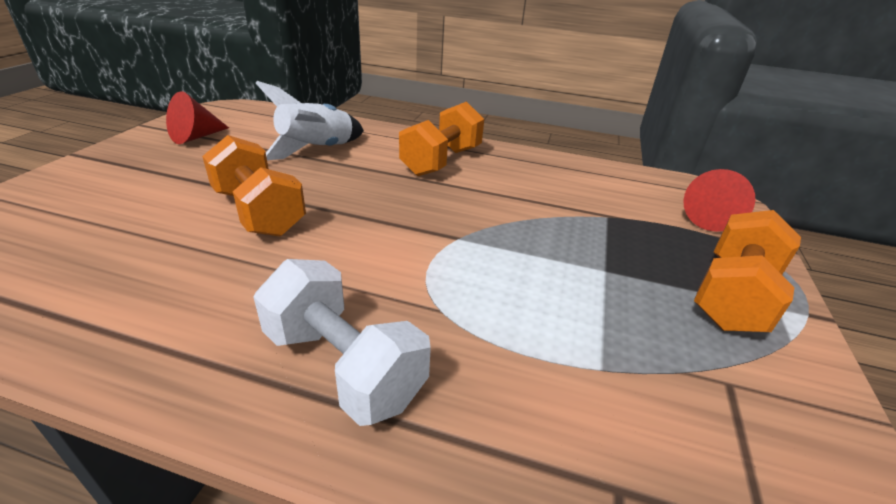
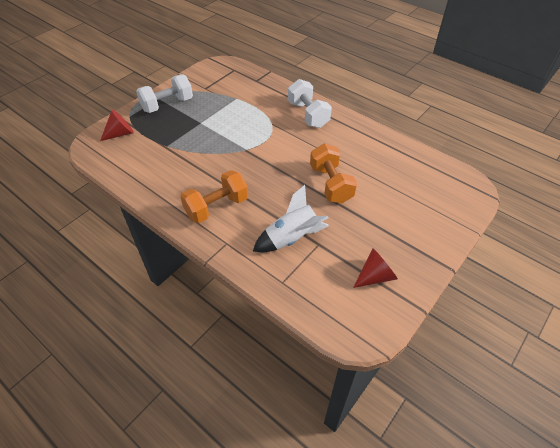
camera: 155 degrees left, 15 degrees up
(733, 296) = (167, 104): orange dumbbell -> white dumbbell

